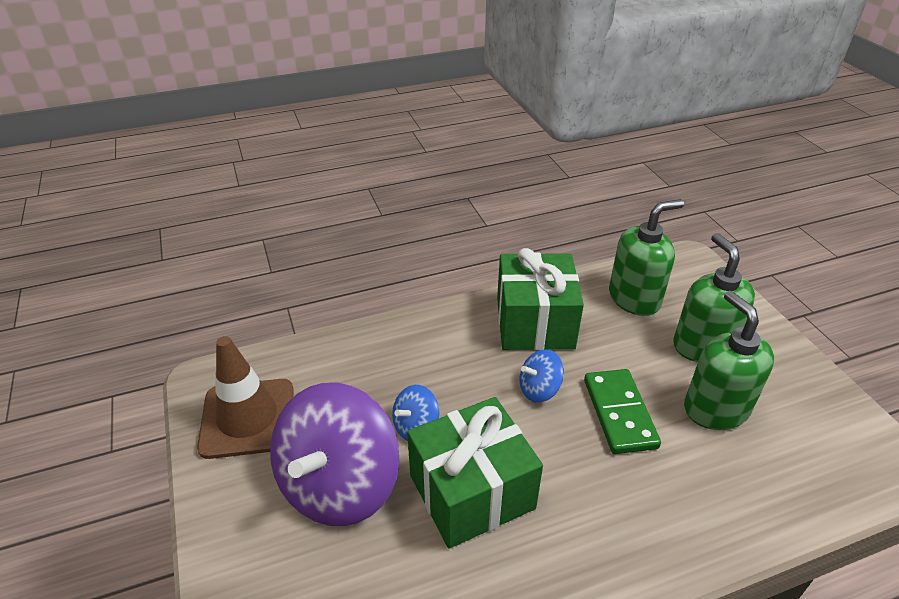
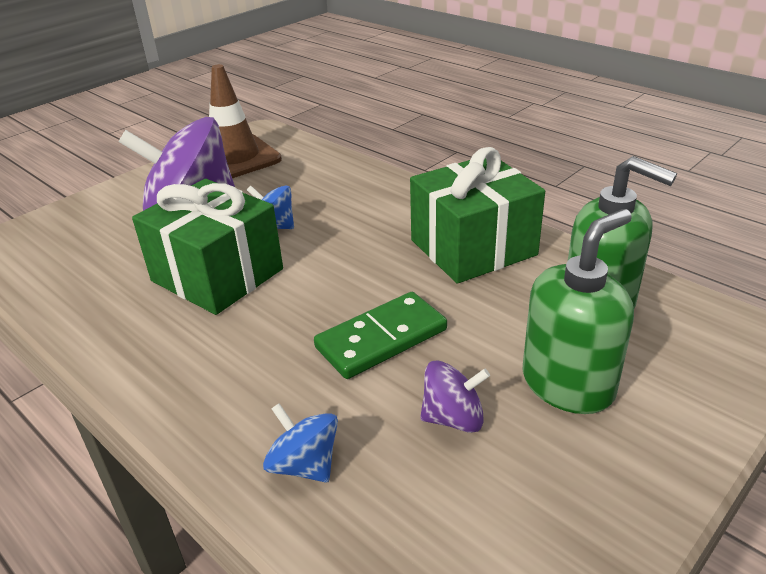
camera: 65 degrees right, 5 degrees down
(539, 389) = (373, 277): blue spinning top -> blue spinning top (304, 465)
(715, 408) = (453, 418): green soap dispenser -> purple spinning top

